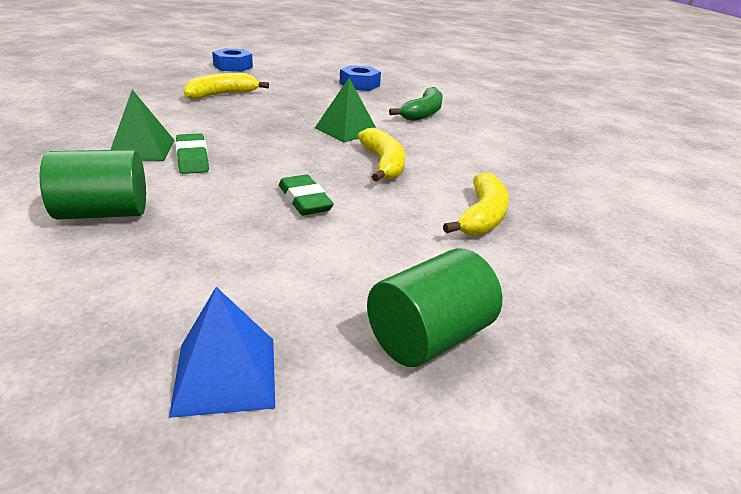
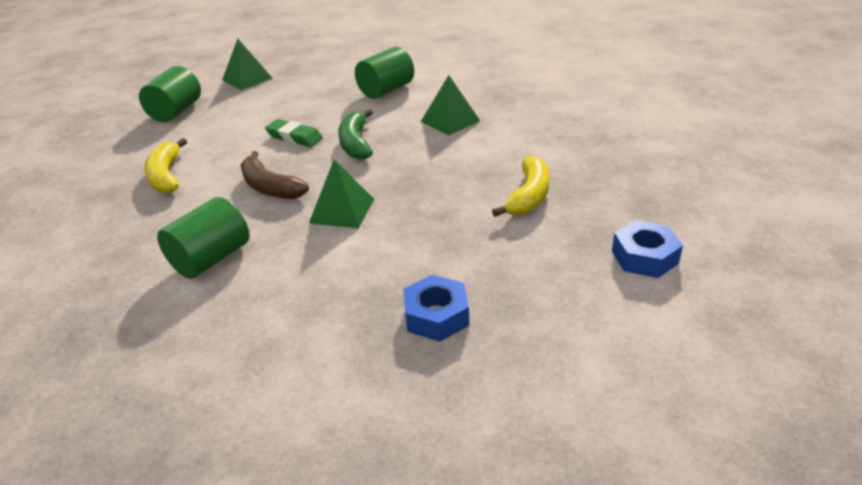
camera: 150 degrees right, 5 degrees up
(192, 158) = (407, 130): green eraser -> none
(225, 375) = (247, 79): blue pyramid -> green pyramid
(383, 164) = (270, 187): yellow banana -> brown banana
(423, 113) = (289, 288): green banana -> green banana (356, 143)
(464, 140) = (211, 259): none -> green cylinder

